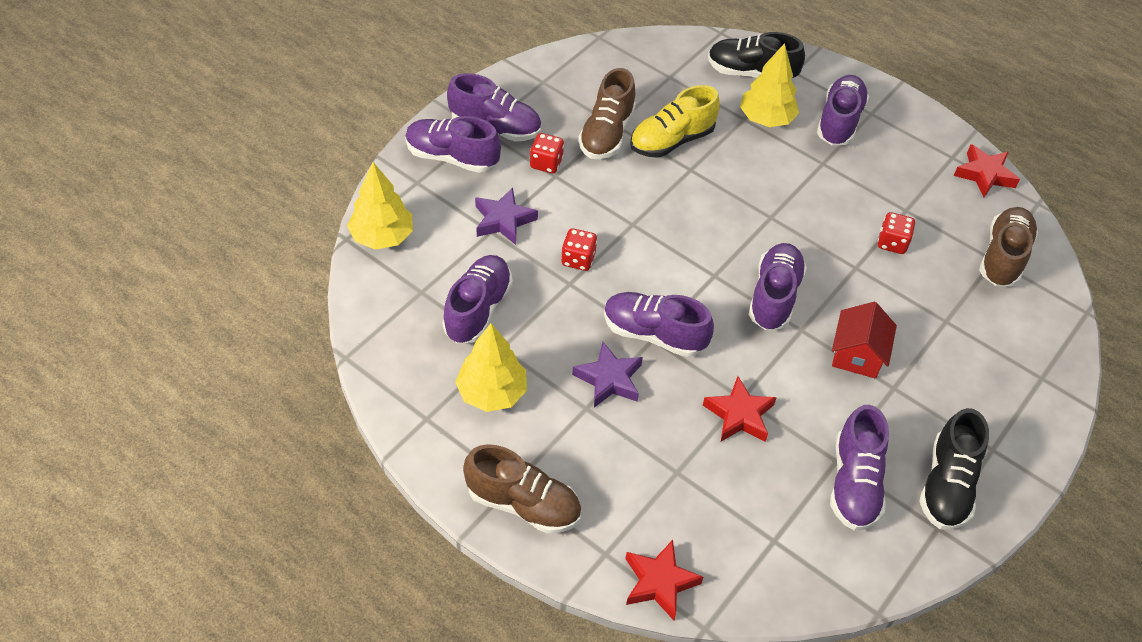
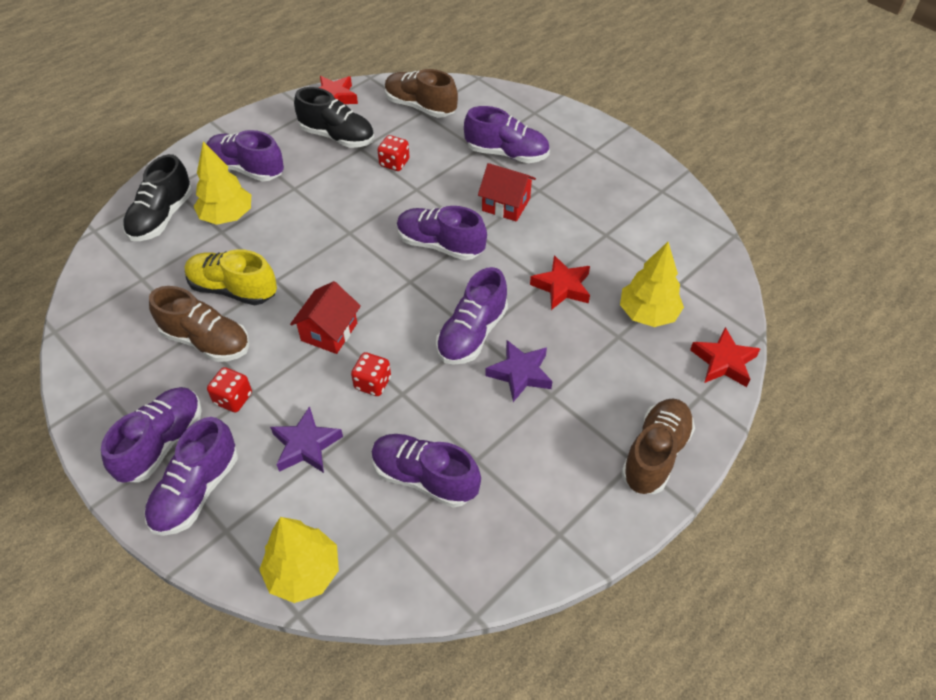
camera: 80 degrees left, 0 degrees up
(492, 393) = (530, 472): yellow tree -> yellow tree (648, 314)
(634, 219) = (329, 332): none -> red house
(671, 141) = (233, 289): yellow shoe -> yellow shoe turned 135 degrees clockwise
(854, 483) = (626, 228): purple shoe -> purple shoe (507, 153)
(947, 485) = (626, 179): black shoe -> black shoe (337, 137)

